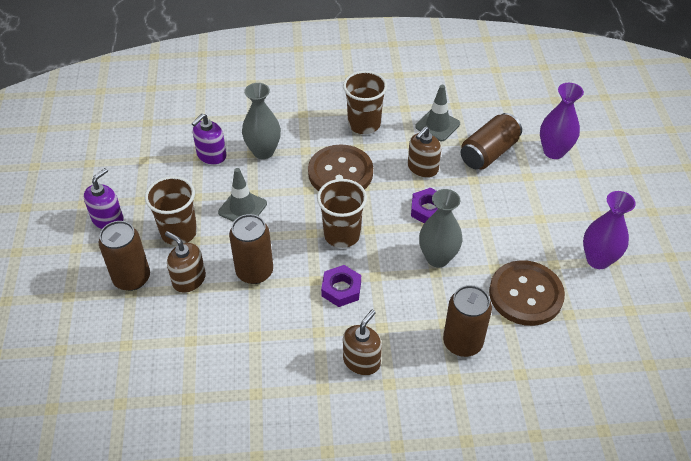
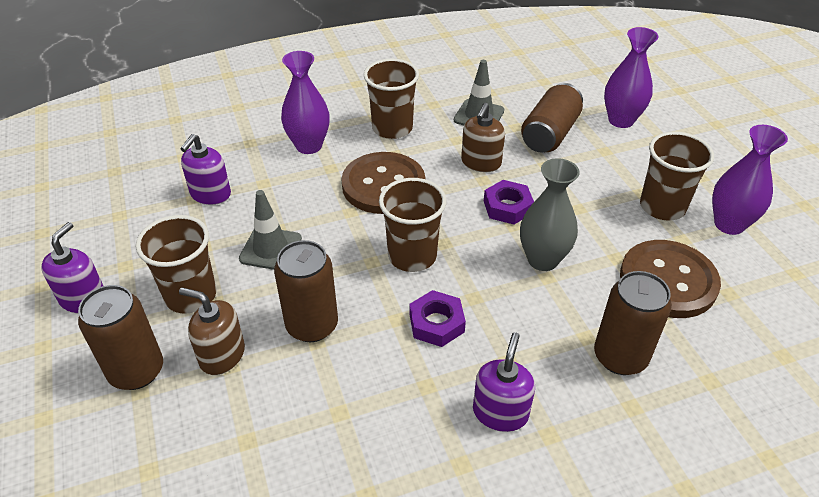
camera: 15 degrees left, 5 degrees down
(263, 151) = (277, 178): grey vase -> none
(295, 128) = (309, 146): none -> purple vase
(361, 361) = (500, 412): brown soap dispenser -> purple soap dispenser
(551, 234) = (662, 207): none -> brown cup

